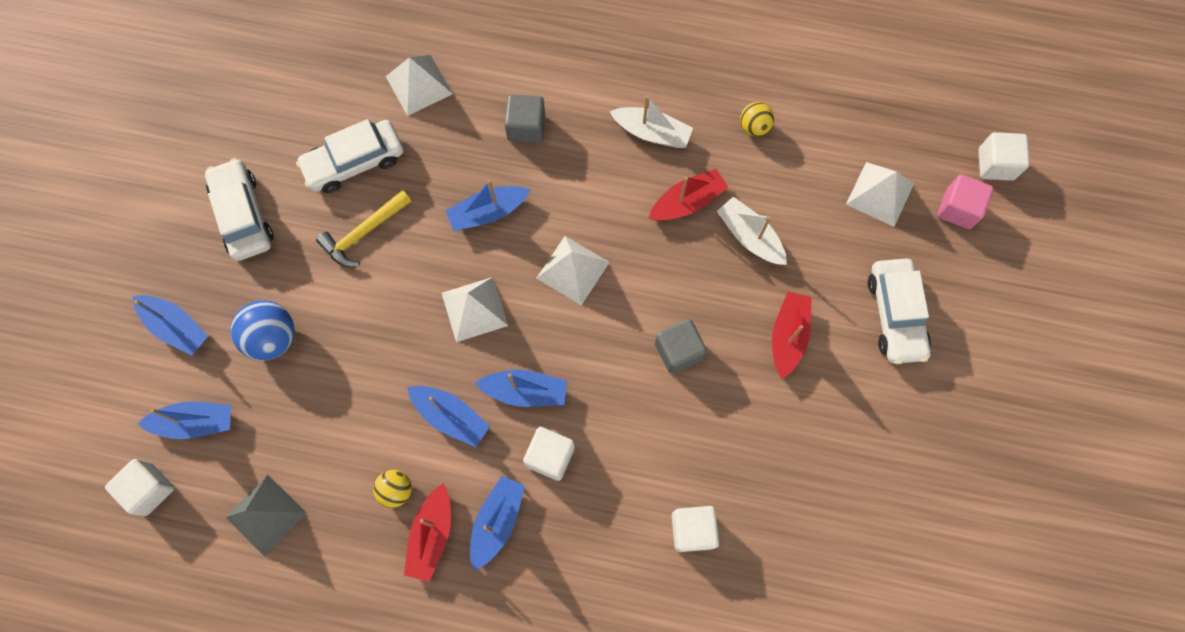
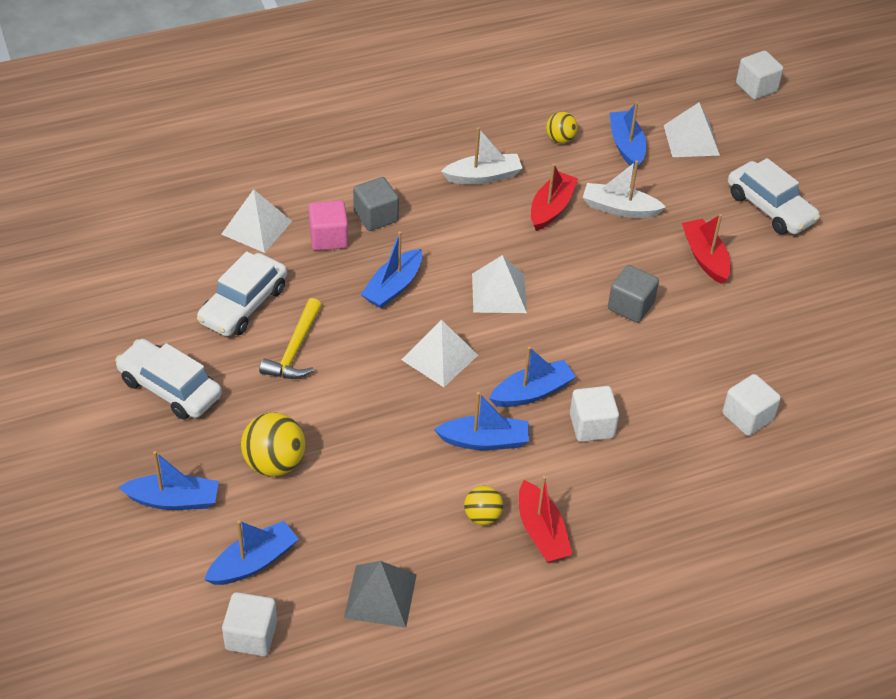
camera: 35 degrees left, 25 degrees down
(272, 337) = (274, 463): blue ball -> yellow ball
(497, 522) = (588, 493): blue boat -> blue boat (626, 146)
(958, 209) = (754, 125): pink cube -> pink cube (328, 238)

